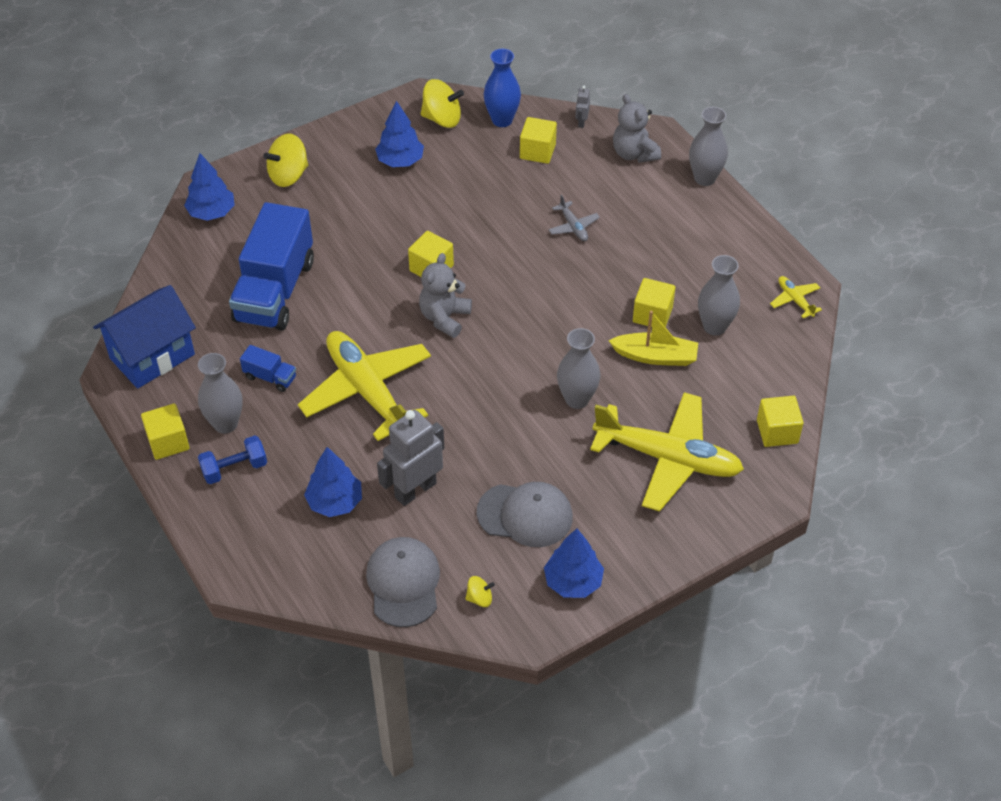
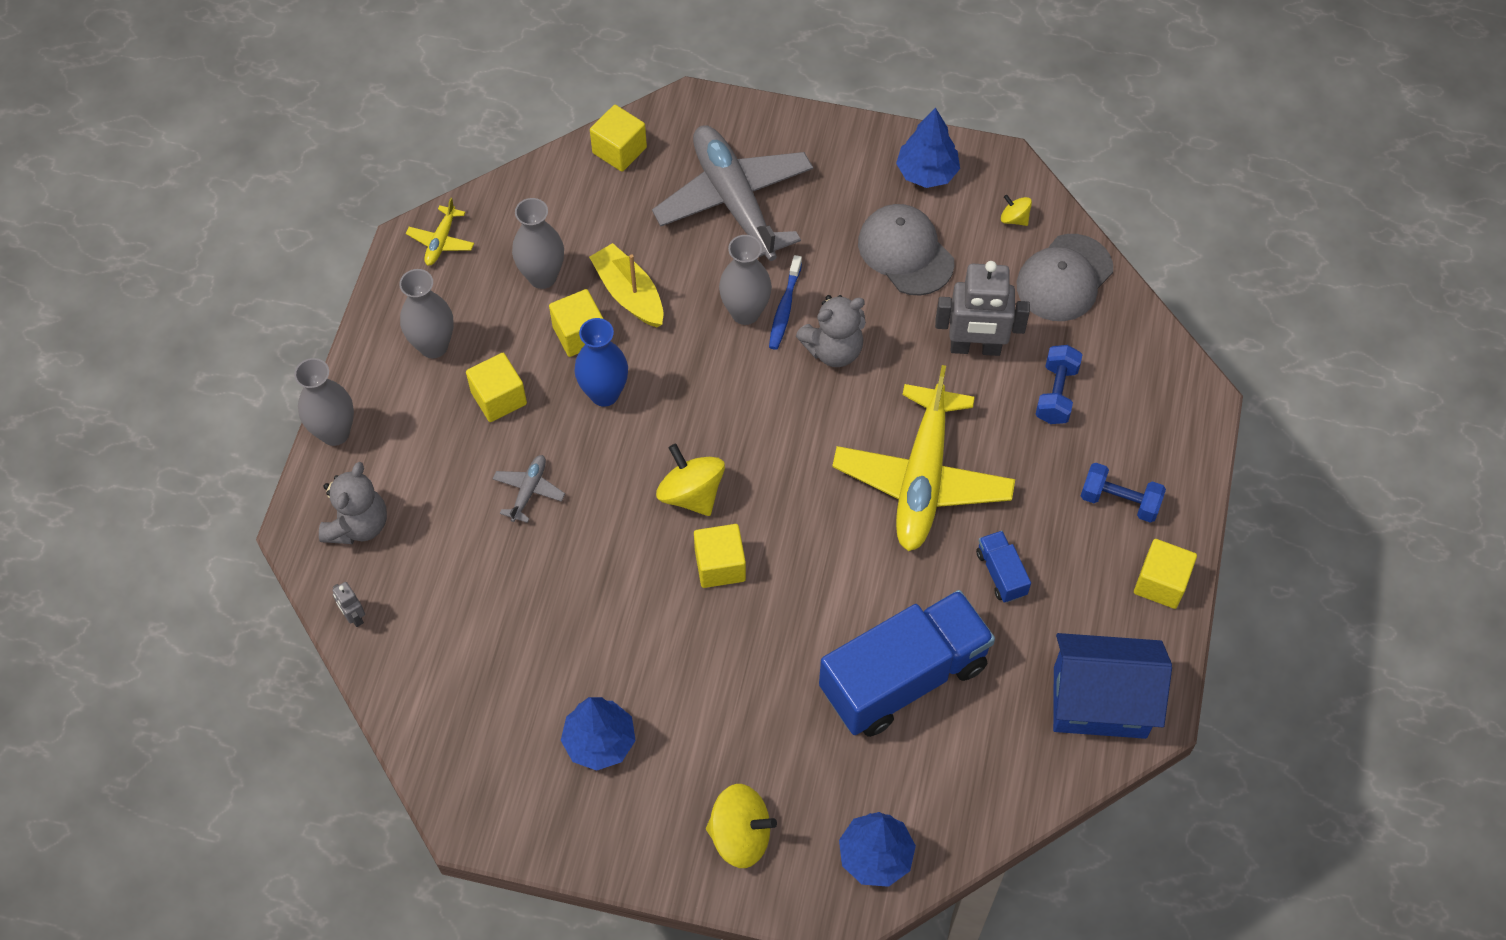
camera: 135 degrees left, 10 degrees up
(225, 424) = (1089, 557): grey vase -> grey vase (433, 346)
(335, 502) = (1056, 394): blue tree -> blue dumbbell
(442, 119) = (488, 764): yellow spinning top -> yellow spinning top (691, 494)
(444, 318) = (769, 496): grey teddy bear -> grey teddy bear (833, 350)
(502, 120) = (428, 699): blue vase -> blue vase (604, 394)
(537, 151) = (446, 619): yellow cube -> yellow cube (499, 398)
(557, 420) = (784, 308): none -> blue toothbrush
(581, 122) = (354, 616): grey robot -> grey robot turned 90 degrees clockwise
(668, 458) = (734, 201): yellow plane -> grey plane

